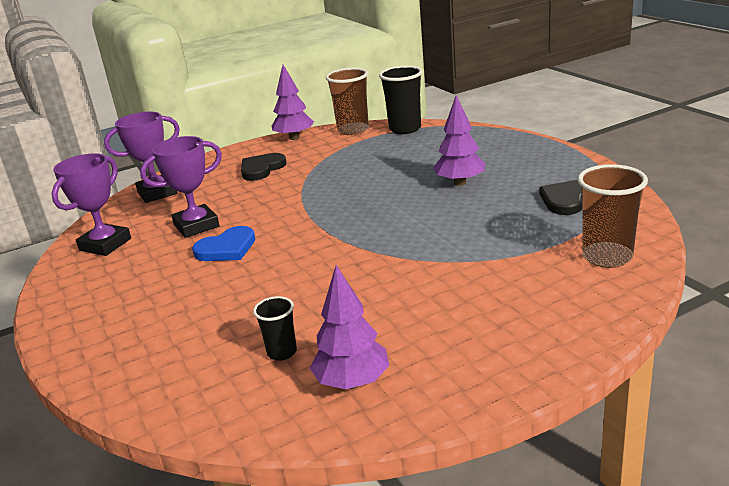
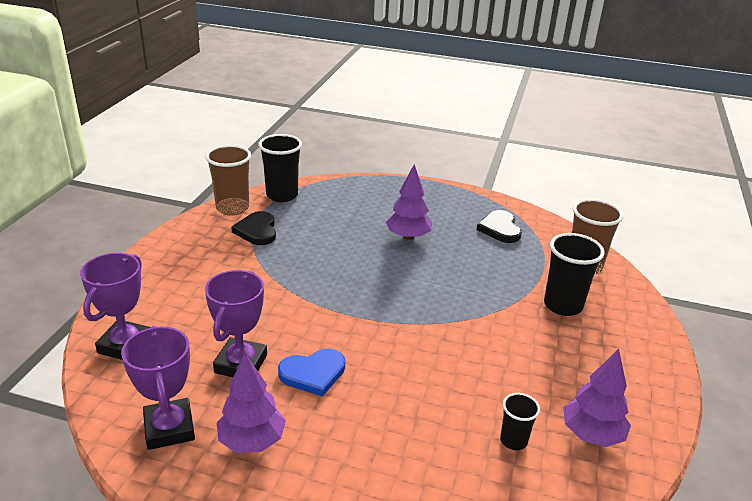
camera: 50 degrees left, 5 degrees up
(227, 248) = (313, 373): blue heart -> blue heart turned 60 degrees clockwise
(261, 169) = (205, 277): black heart -> black heart (257, 231)
(294, 138) = (183, 232): purple tree -> purple tree (252, 441)
(517, 280) = (563, 305): none -> black cup

